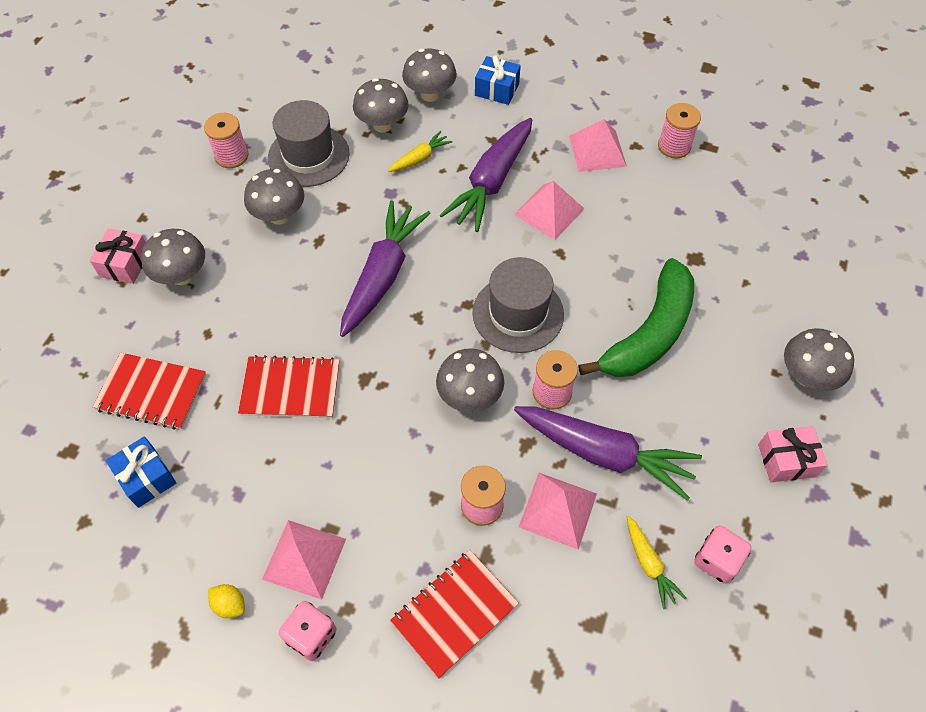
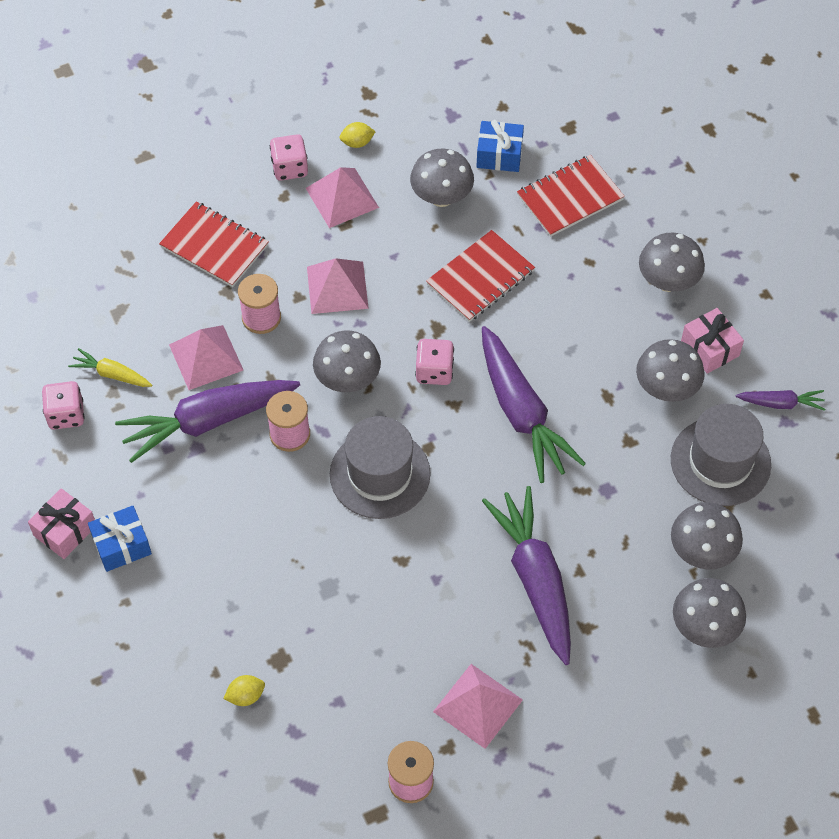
camera: 135 degrees right, 0 degrees up
(125, 264) = (721, 253): pink gift -> pink gift (710, 348)
(231, 156) = (780, 403): pink spool -> purple carrot
(404, 349) = (434, 371): none -> pink dice
(420, 158) = (625, 547): yellow carrot -> none
(454, 613) = (214, 246): red notebook -> red notebook turned 60 degrees counterclockwise
(497, 89) = (651, 694): blue gift -> blue gift (122, 545)
(549, 211) = (453, 594): pink pyramid -> pink pyramid (337, 287)
(649, 333) = (258, 549): green banana -> none
(736, 255) = (246, 696): none -> yellow lemon
(806, 376) = (97, 620): grey mushroom -> grey mushroom (441, 197)

